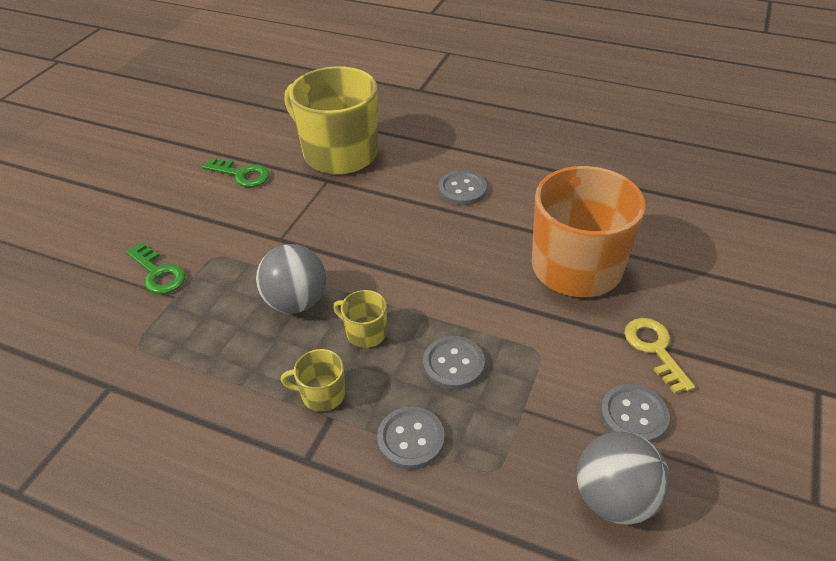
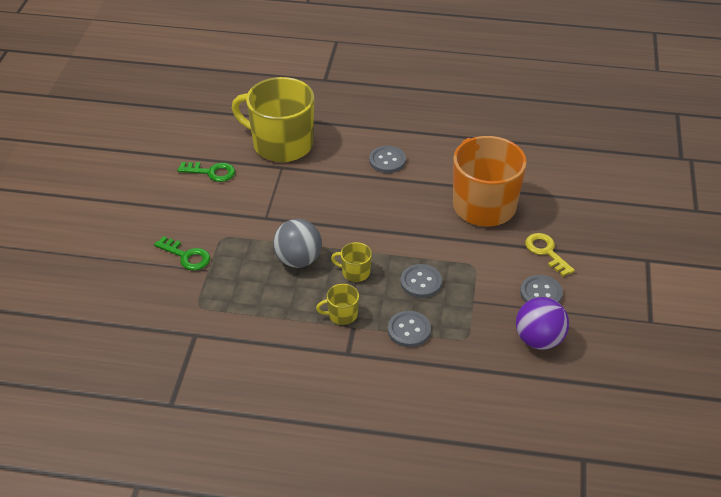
camera: 15 degrees left, 0 degrees up
(614, 498) = (539, 339): grey ball -> purple ball

